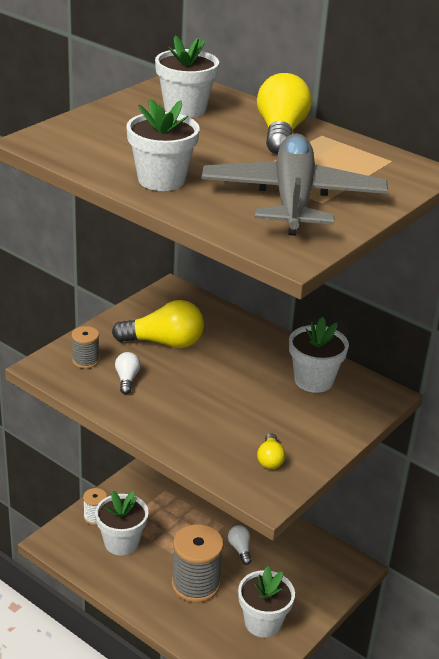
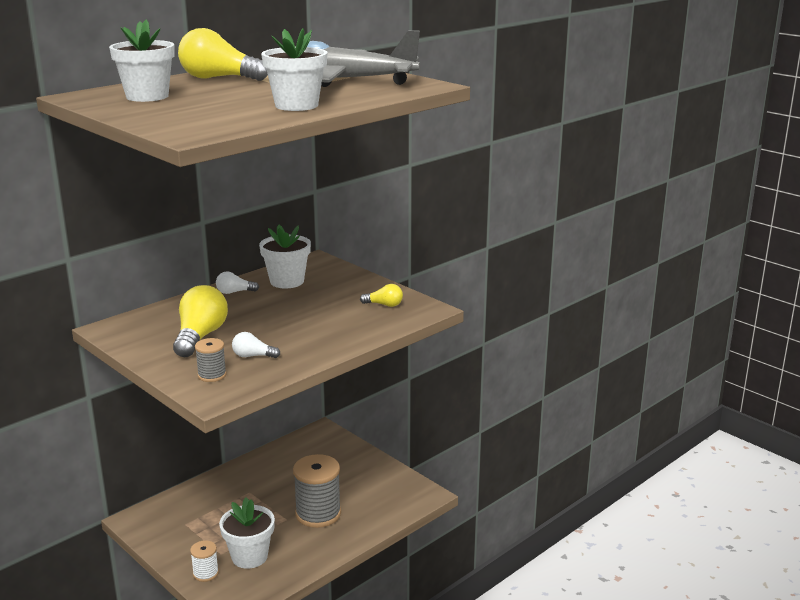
camera: 80 degrees left, 10 degrees down
(240, 549) = (282, 485): white light bulb -> white light bulb (234, 292)
(263, 622) = (370, 481): white flower pot -> none

